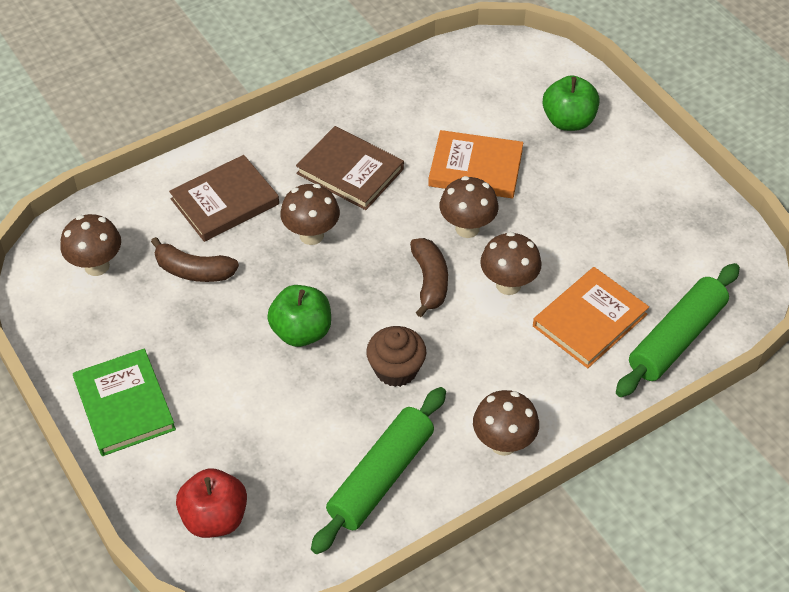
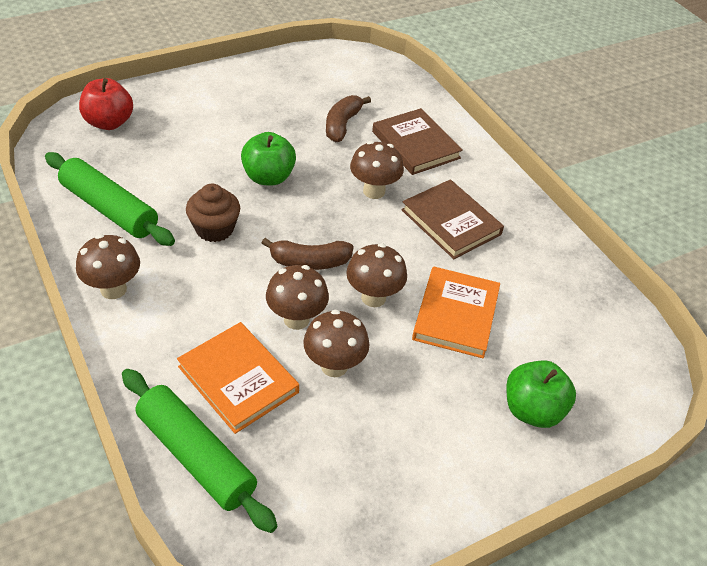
camera: 90 degrees right, 5 degrees down
(97, 266) = (353, 80): brown mushroom -> brown mushroom (334, 366)
(124, 405) = (221, 88): green book -> none
(350, 171) = (451, 222): brown book -> brown book turned 75 degrees counterclockwise

